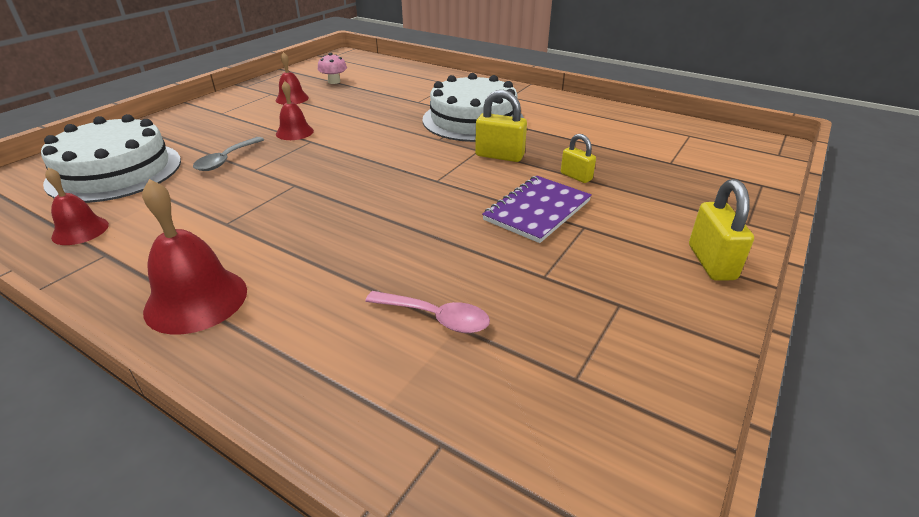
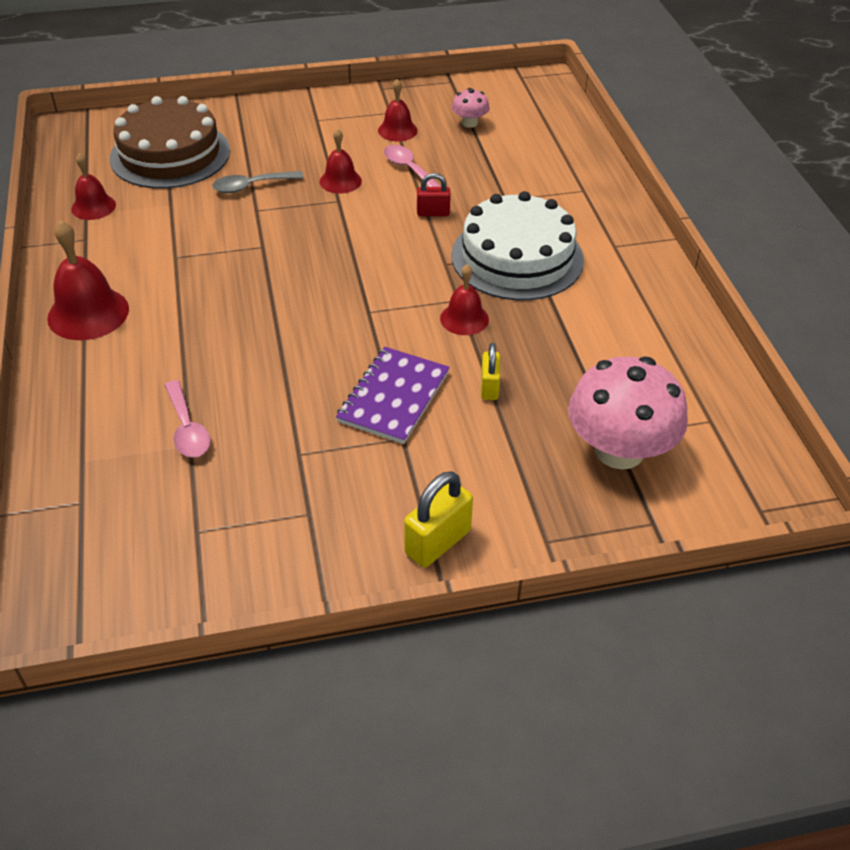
camera: 45 degrees right, 10 degrees up
(115, 171) = (170, 154): white cake -> brown cake
(333, 111) = (409, 169): none -> pink spoon
(386, 122) = (433, 213): none -> red padlock
(499, 156) = (464, 319): yellow padlock -> red bell
(537, 210) = (394, 397): purple notebook -> purple notebook turned 60 degrees counterclockwise
(686, 166) = (619, 450): none -> pink mushroom

